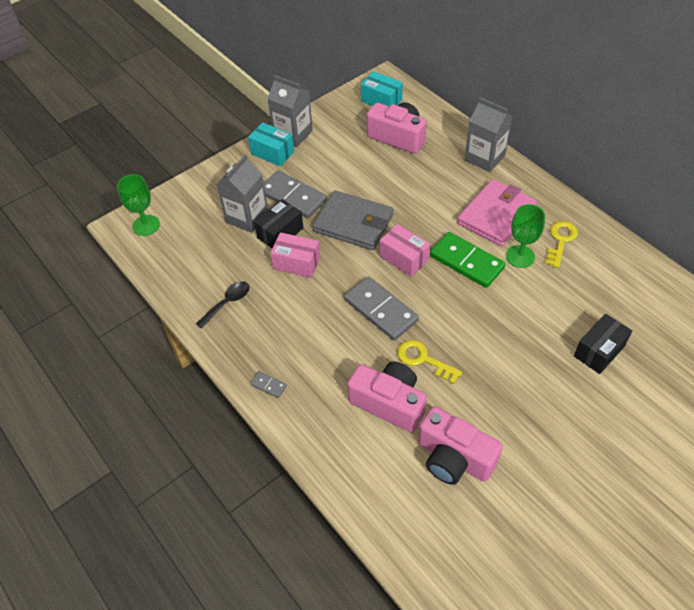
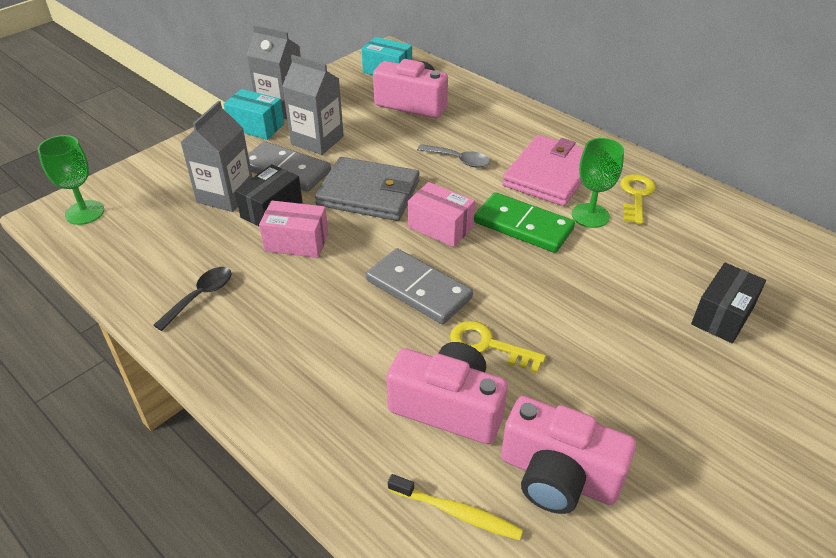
camera: 10 degrees left, 10 degrees down
(268, 385) = (265, 399): grey domino -> none
(384, 475) = (457, 512): none -> yellow toothbrush
(427, 196) = (458, 160): none -> grey spoon
(484, 158) = (522, 118): grey carton -> grey carton (317, 140)

